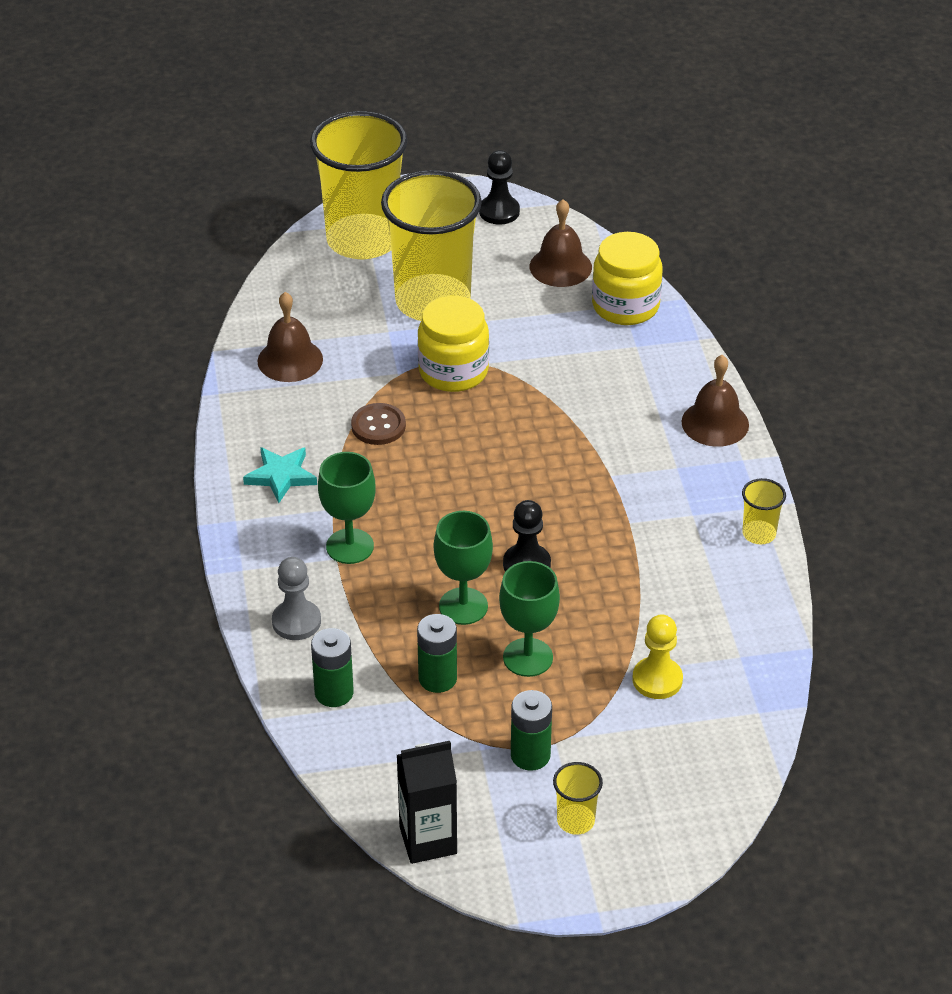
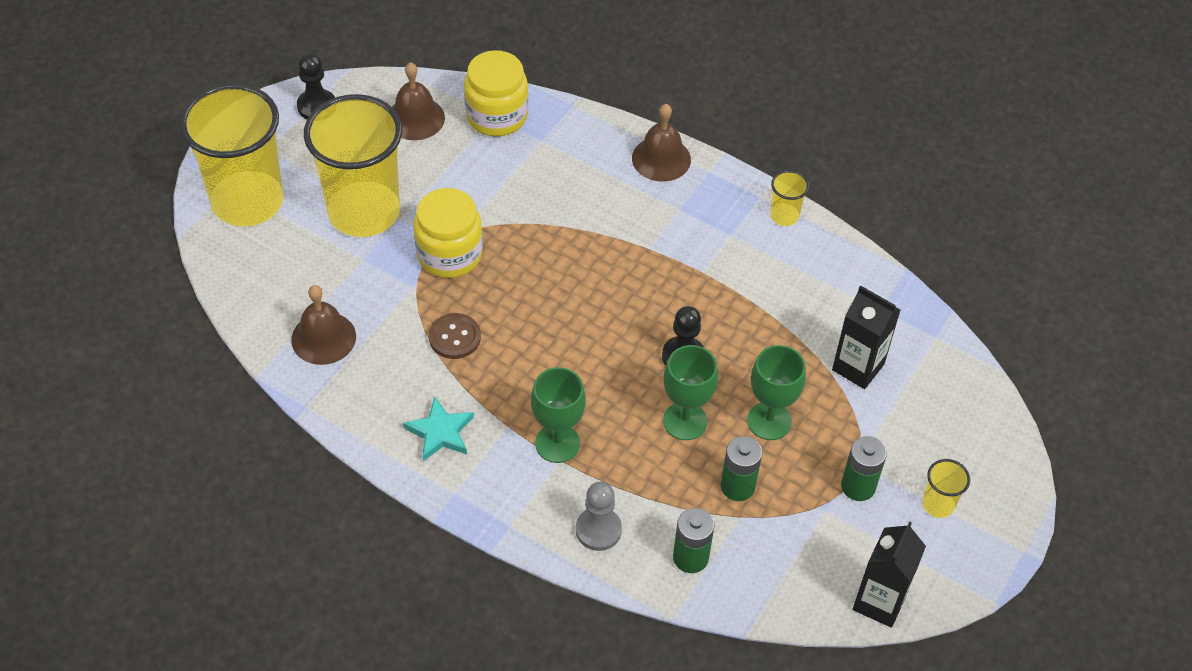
camera: 50 degrees left, 10 degrees up
(657, 679) = (858, 367): yellow pawn -> black carton

